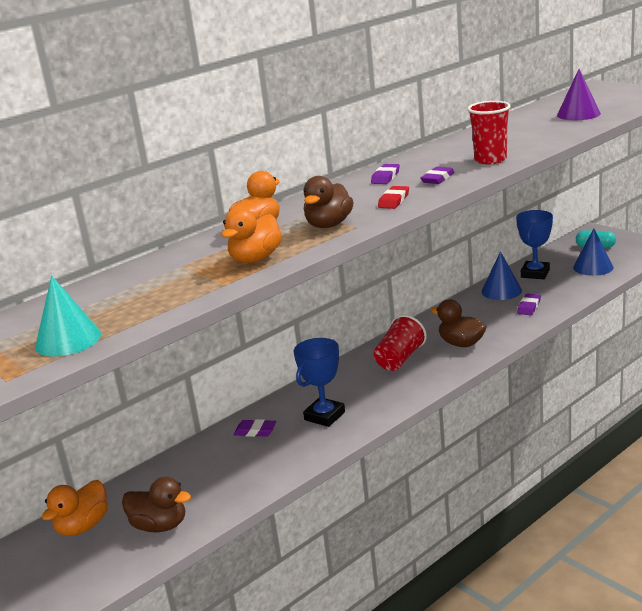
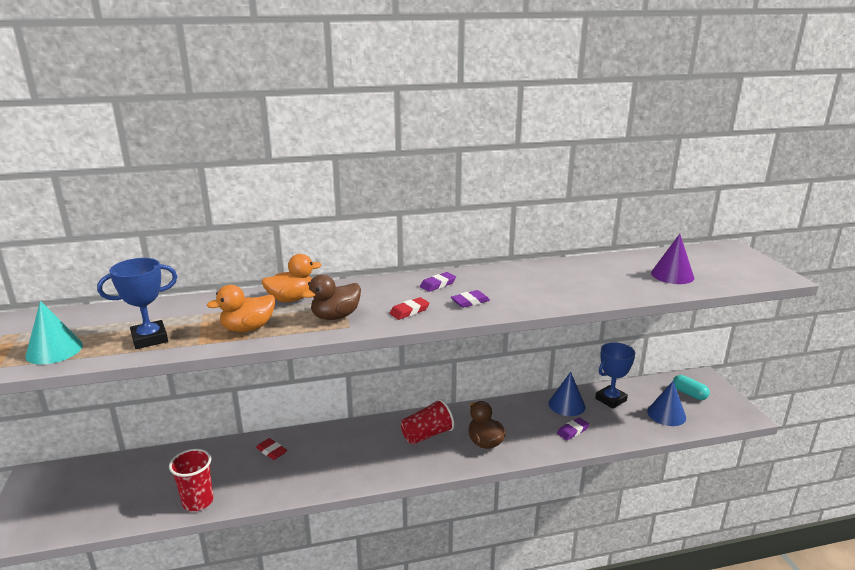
camera: 25 degrees right, 0 degrees up
(83, 526) = (102, 475): orange duck -> none
(160, 525) = (138, 501): brown duck -> none
(255, 431) = (271, 451): purple eraser -> red eraser
(324, 416) = (325, 461): blue trophy -> blue trophy (150, 339)
(490, 160) = (535, 298): red cup -> red cup (198, 501)

